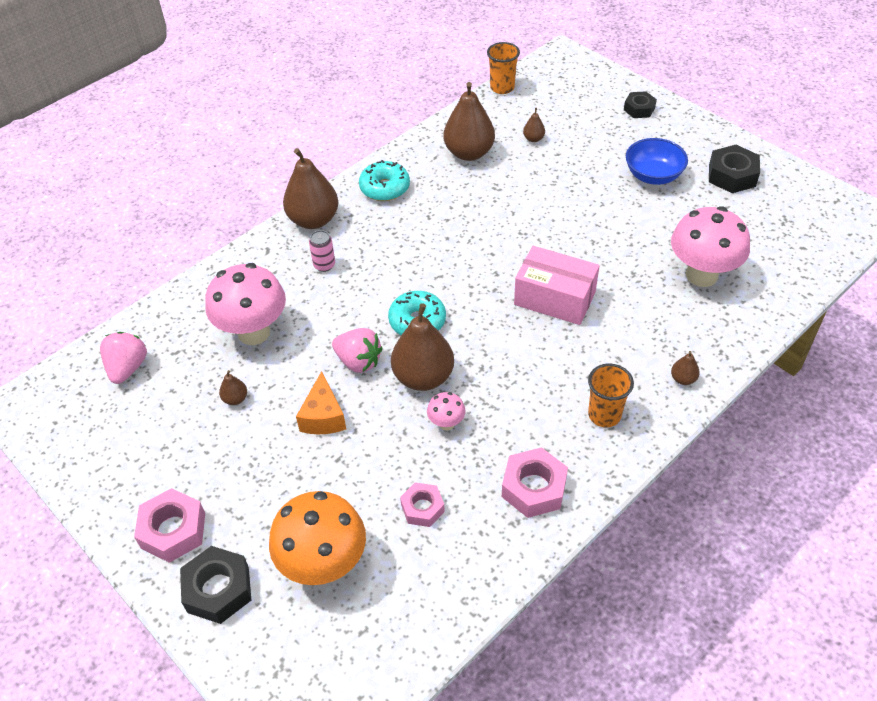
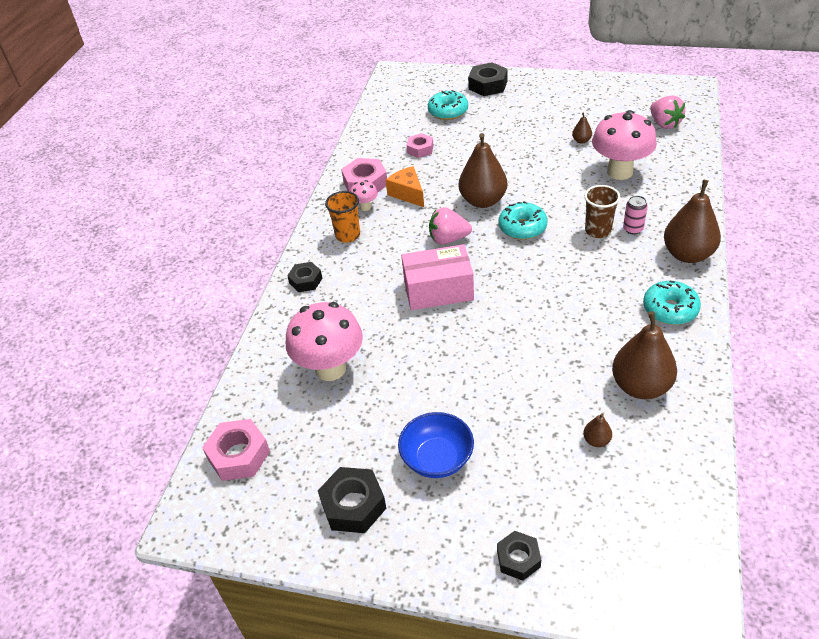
camera: 150 degrees right, 5 degrees down
(173, 530) = (536, 89): pink nut -> pink nut (239, 455)
(323, 417) = (520, 157): orange cheese -> orange cheese (407, 193)
(324, 565) = (448, 112): orange mushroom -> turquoise donut
(355, 280) = (598, 231): none -> brown cup
(358, 361) = (533, 189): pink strawberry -> pink strawberry (448, 239)
(446, 423) = (444, 186): pink mushroom -> pink mushroom (365, 207)
(502, 88) = (705, 501): orange cup -> none
(683, 379) = (306, 281): brown pear -> black nut

